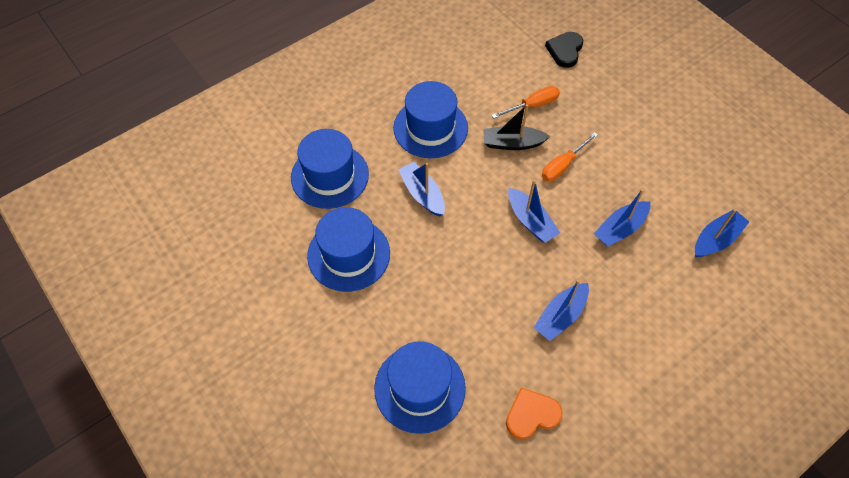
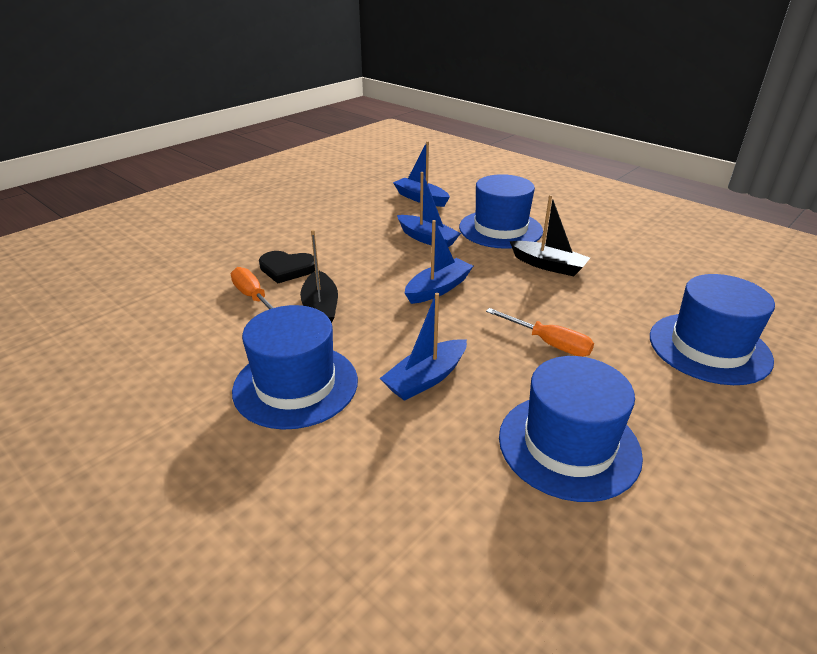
camera: 100 degrees left, 25 degrees down
(330, 176) = (420, 502): blue hat -> blue hat (500, 229)
(531, 415) = (667, 275): orange heart -> none
(560, 316) = (548, 265): blue boat -> black boat
(563, 165) = (351, 272): orange screwdriver -> orange screwdriver (548, 343)
(565, 51) = (157, 279): black heart -> black heart (287, 269)

